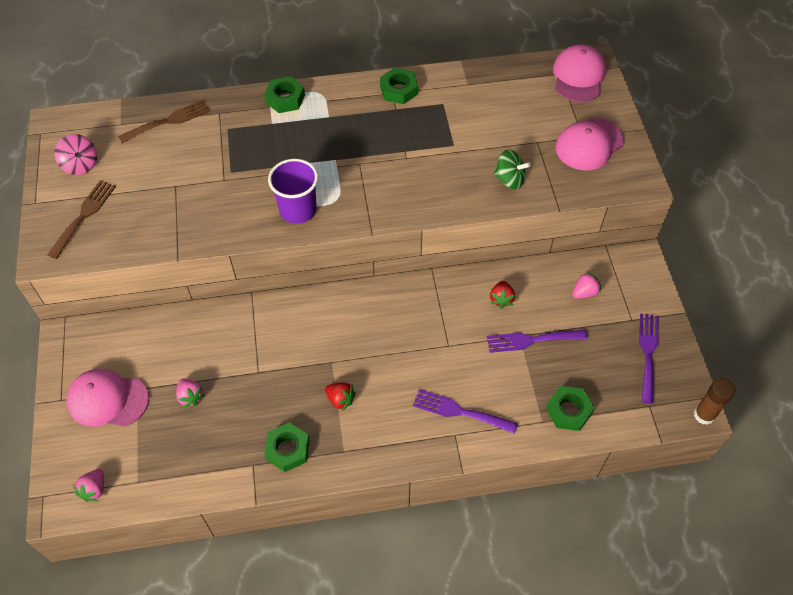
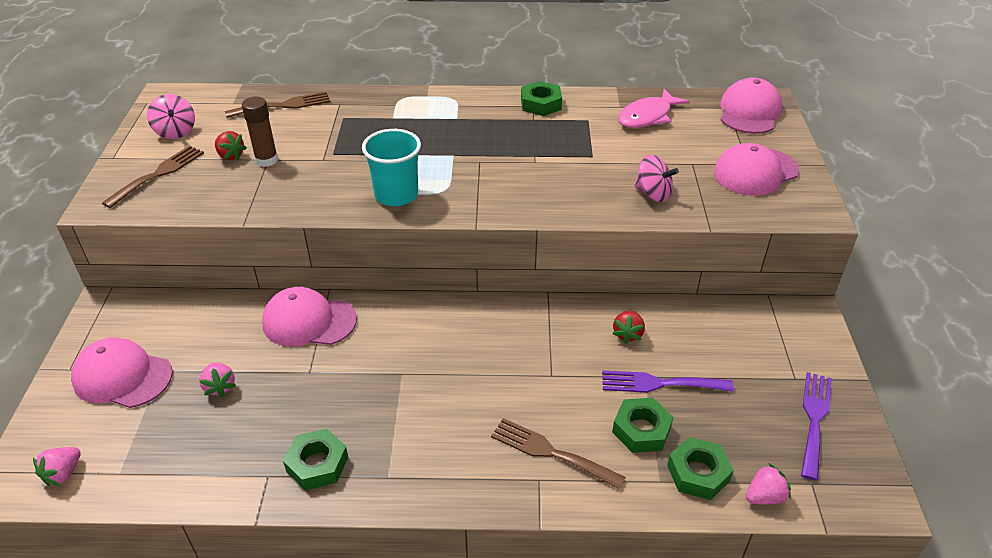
camera: 10 degrees right, 15 degrees down
(244, 325) = (309, 321): none -> pink cap
(285, 99) = (414, 99): green nut -> green nut (641, 430)
(298, 210) = (396, 195): purple cup -> turquoise cup
(340, 399) = (400, 416): red strawberry -> red strawberry (230, 156)
(459, 411) = (550, 452): purple fork -> brown fork
(493, 93) = (647, 116): none -> pink fish
(509, 179) = (653, 194): green spinning top -> pink spinning top
(584, 292) = (735, 340): pink strawberry -> pink strawberry (764, 496)
(704, 415) = (890, 506): brown glue stick -> brown glue stick (266, 160)

